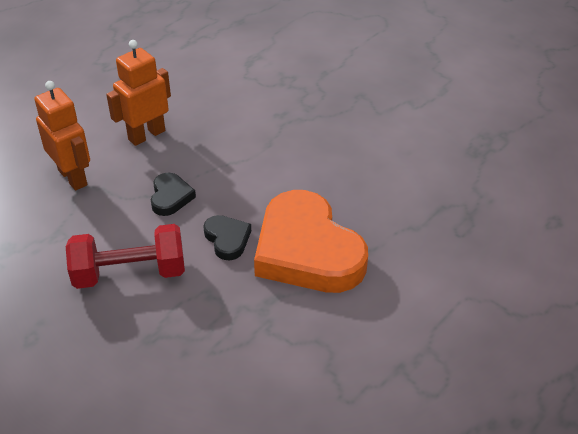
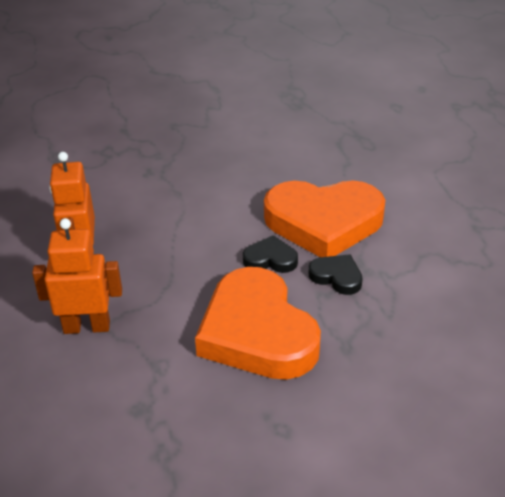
camera: 55 degrees left, 5 degrees down
(130, 273) = (257, 332): red dumbbell -> orange heart
(170, 197) = (184, 273): black heart -> black heart (337, 277)

